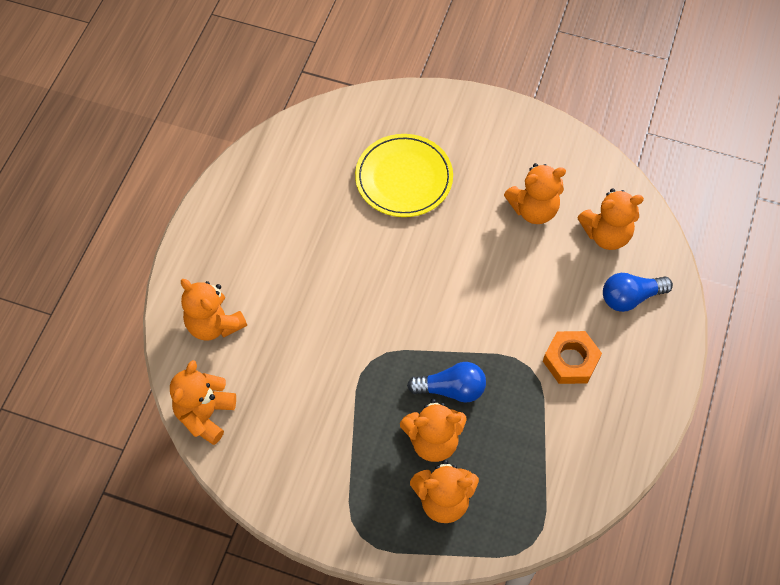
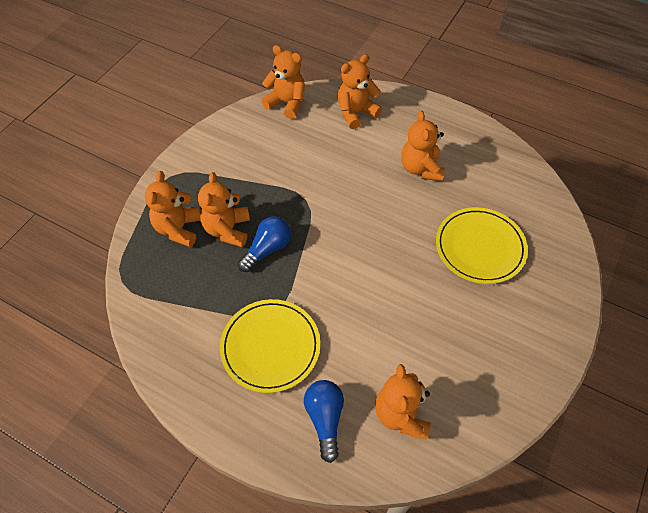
camera: 100 degrees right, 5 degrees down
(451, 389) = (267, 249): blue light bulb -> blue light bulb turned 150 degrees counterclockwise
(533, 209) = (437, 350): orange teddy bear -> orange teddy bear (421, 168)
(570, 360) = (270, 347): orange nut -> yellow plate

